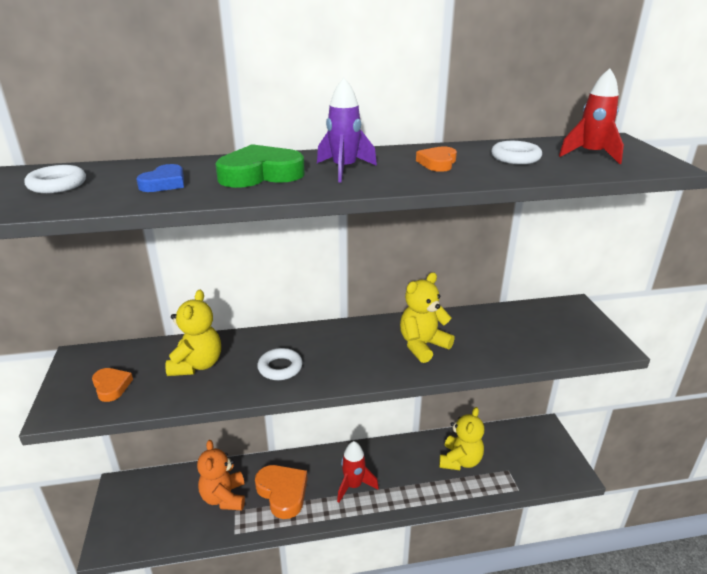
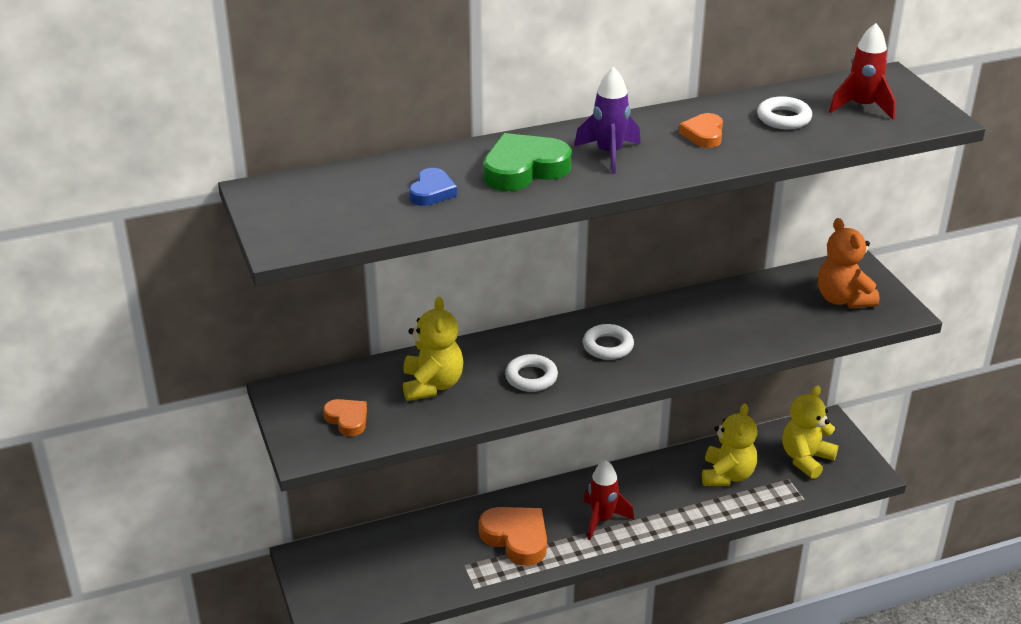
camera: 10 degrees left, 5 degrees up
(57, 185) = (319, 204): white ring -> white ring (608, 346)
(224, 497) = (444, 553): orange teddy bear -> orange teddy bear (843, 299)
(422, 345) = (686, 334): yellow teddy bear -> yellow teddy bear (806, 459)

